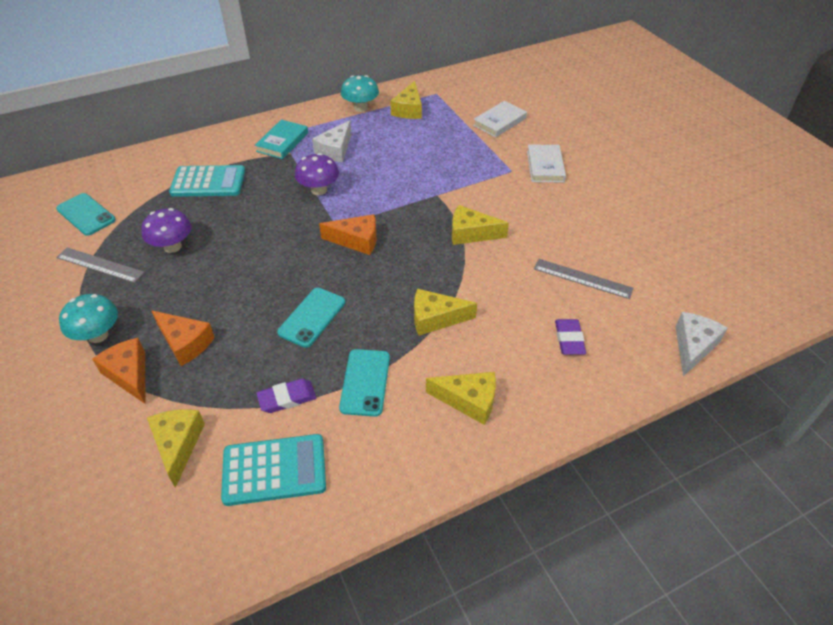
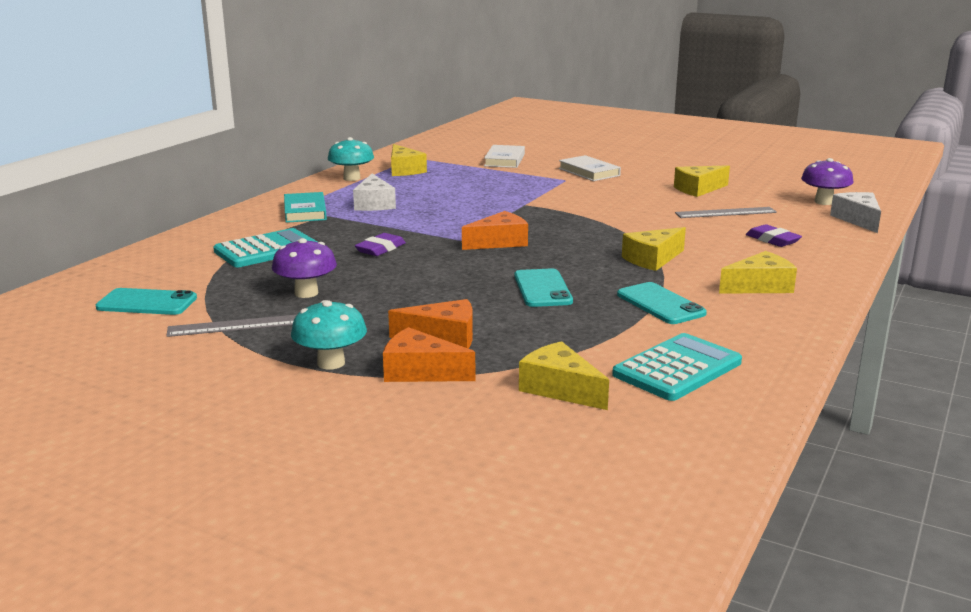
camera: 35 degrees left, 25 degrees down
(287, 398) = (609, 333): purple eraser -> purple eraser (380, 249)
(319, 190) = (403, 227): purple mushroom -> purple mushroom (824, 202)
(471, 233) = (595, 215): yellow cheese -> yellow cheese (698, 189)

